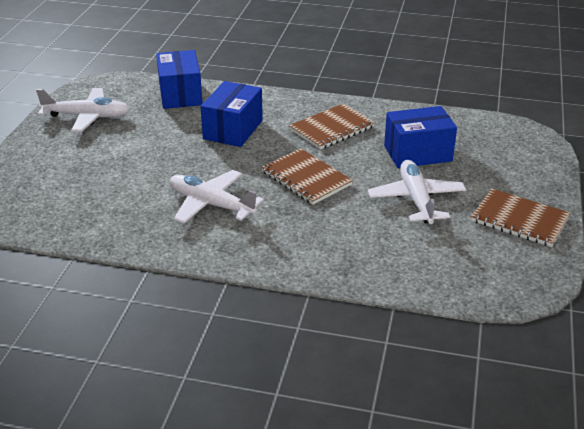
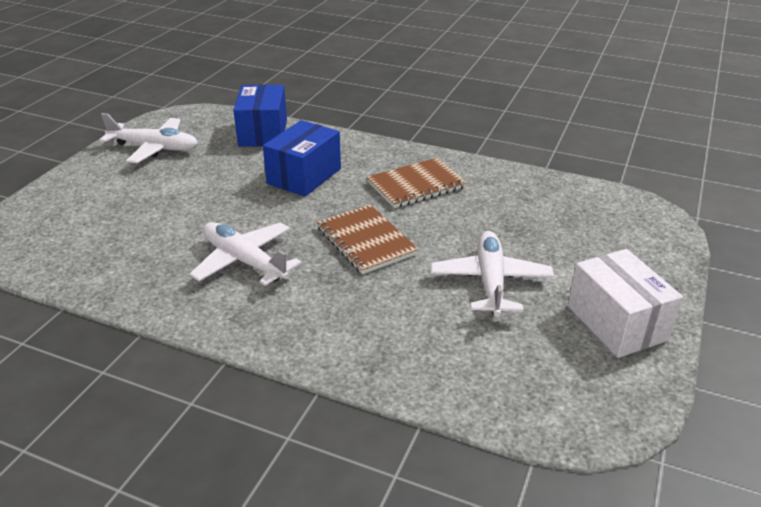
camera: 10 degrees right, 0 degrees up
(417, 153) = (509, 224): blue box -> none
(519, 220) = (617, 323): brown notebook -> white box

